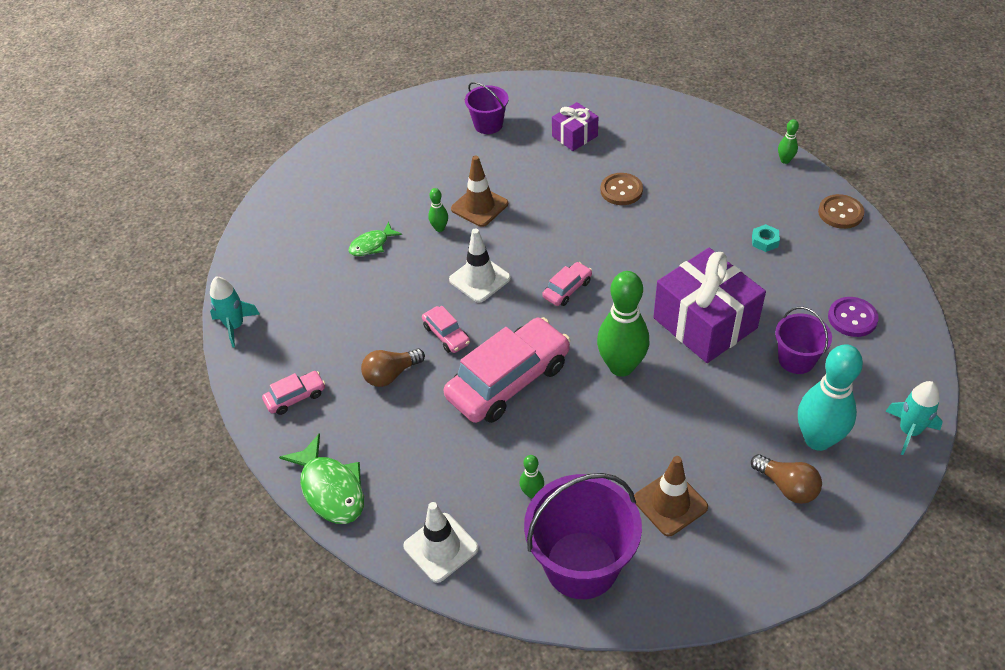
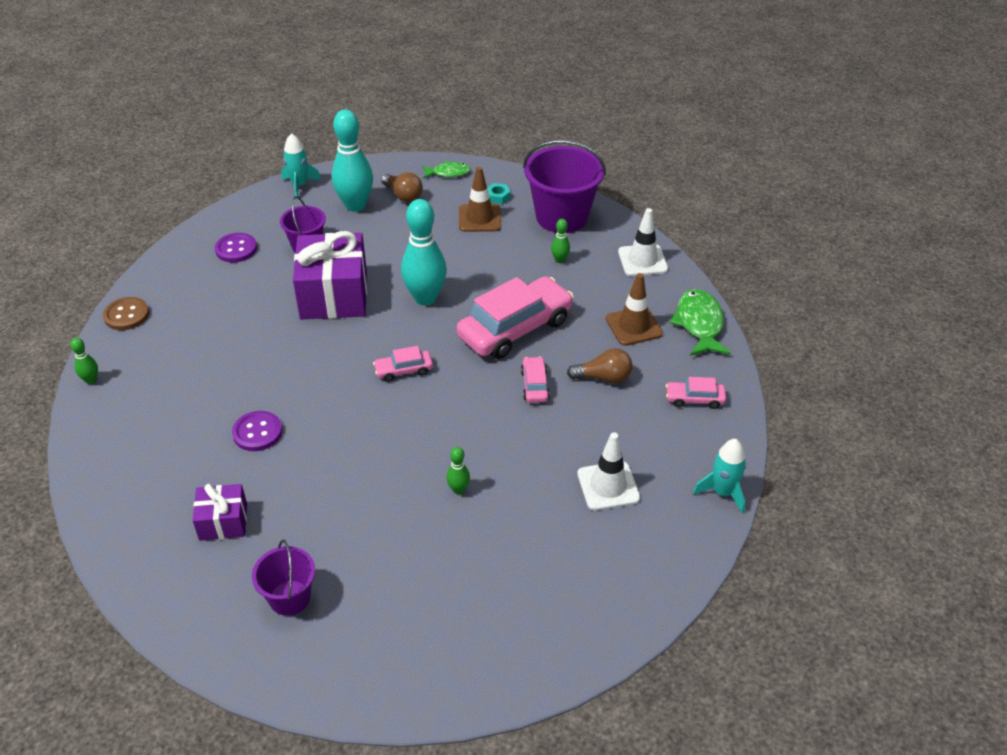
camera: 150 degrees left, 5 degrees down
(372, 245) = (538, 508): green fish -> green fish (448, 173)
(479, 206) = (399, 492): brown traffic cone -> brown traffic cone (633, 326)
(479, 279) = (466, 417): white traffic cone -> white traffic cone (608, 486)
(508, 381) = (515, 329): pink car -> pink car turned 150 degrees clockwise
(621, 190) = (257, 432): brown button -> purple button
(621, 366) = (425, 298): green bowling pin -> turquoise bowling pin
(764, 241) = (211, 325): turquoise nut -> turquoise nut (498, 197)
(787, 486) = (403, 195): brown light bulb -> brown light bulb turned 150 degrees clockwise

